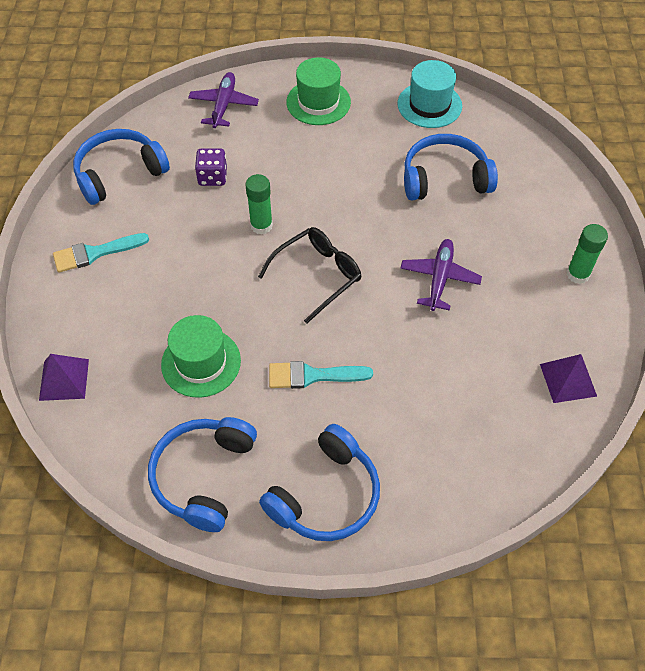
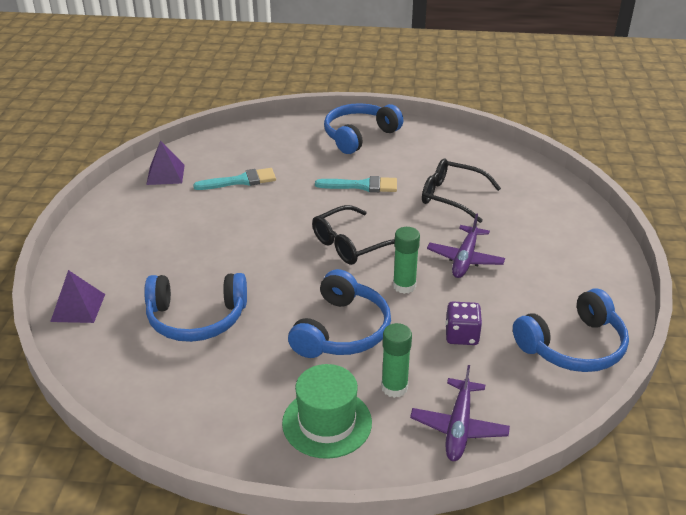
camera: 175 degrees left, 20 degrees down
(64, 379) = (560, 193): purple pyramid -> purple pyramid (78, 307)
(95, 253) = (570, 272): turquoise brush -> turquoise brush (240, 181)
(201, 362) = (452, 197): green hat -> black glasses
(203, 476) = (442, 146): blue headphones -> blue headphones (342, 330)
(429, 105) = (177, 408): turquoise hat -> none
(439, 278) = (238, 236): purple plane -> purple plane (465, 259)
(577, 274) = (111, 232): green glue stick -> green glue stick (394, 387)

